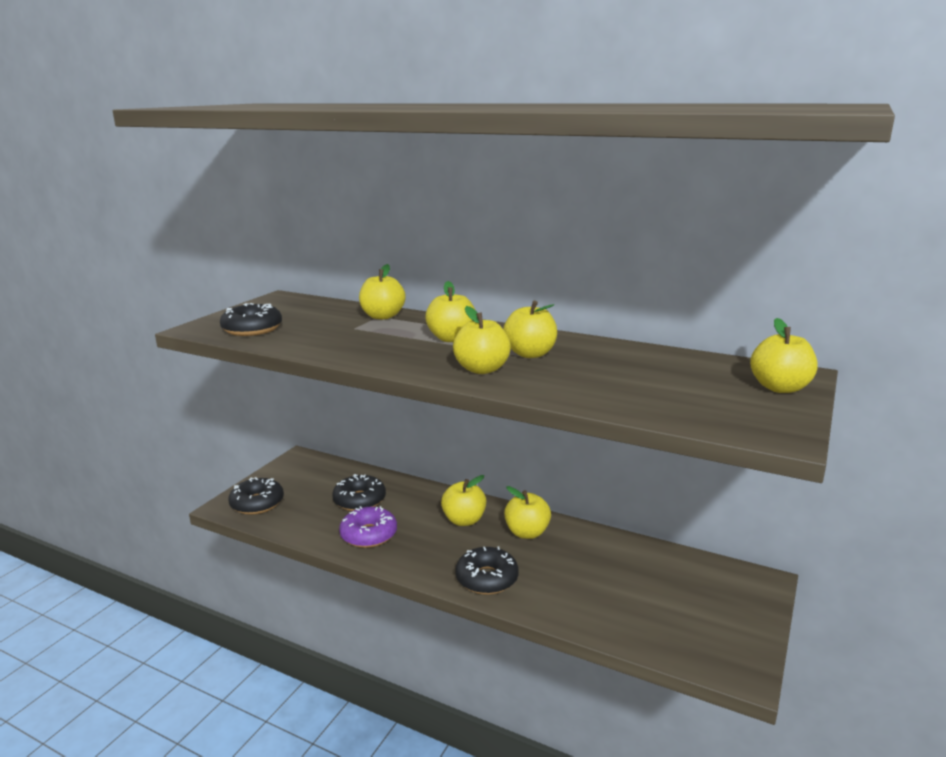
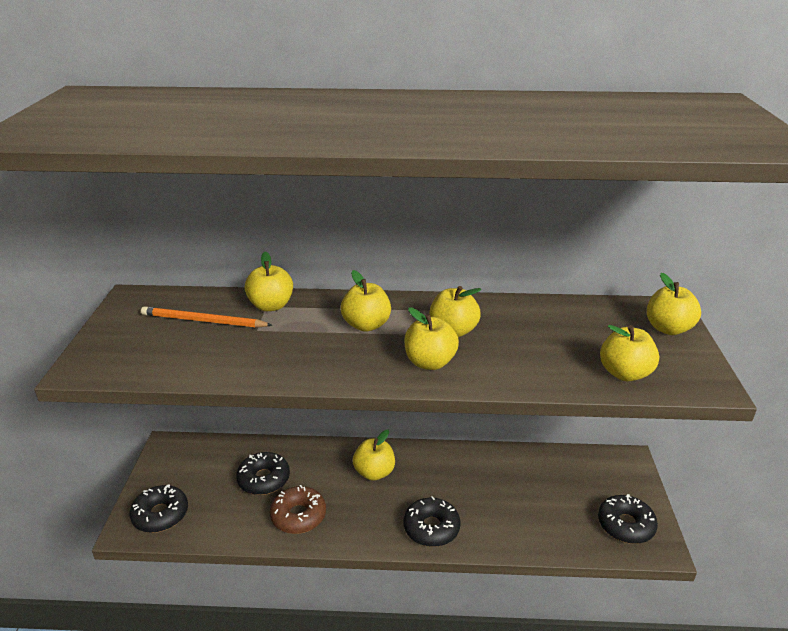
camera: 25 degrees left, 10 degrees up
(252, 329) = (148, 356): black donut -> black donut (625, 525)
(317, 317) = (203, 321): none -> orange pencil
(369, 535) = (298, 516): purple donut -> brown donut
(527, 533) = (435, 469): yellow apple -> yellow apple (624, 373)

